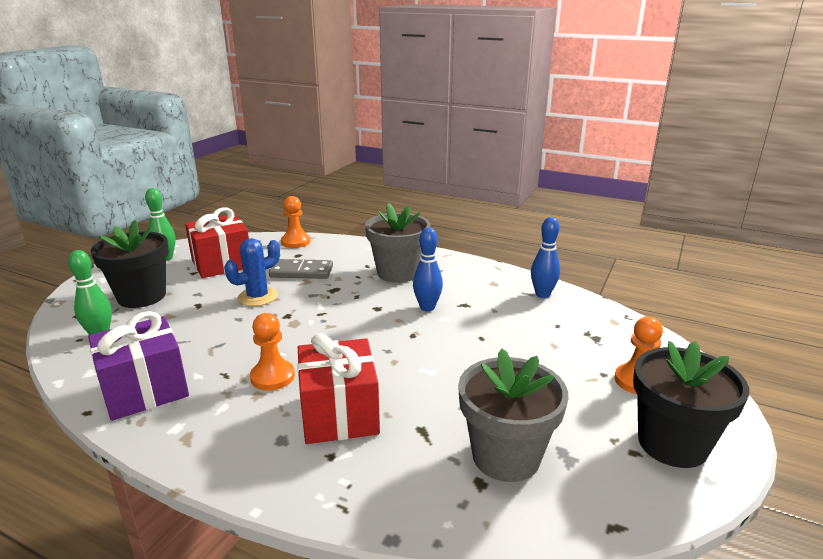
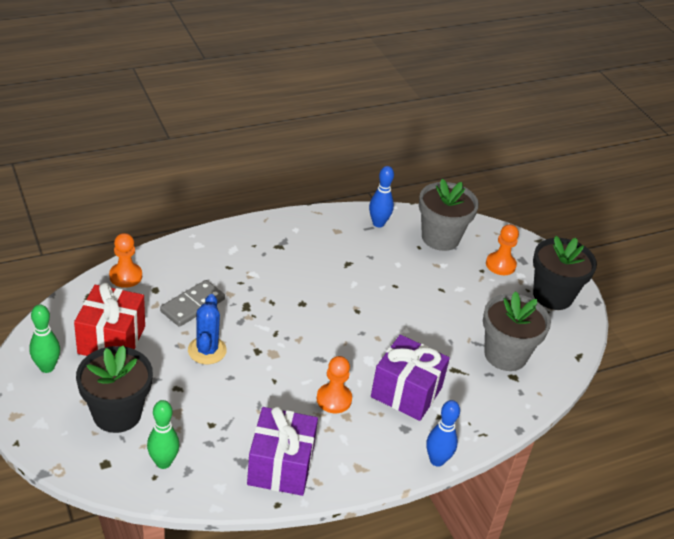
camera: 55 degrees left, 15 degrees up
(339, 414) = (406, 392): red gift -> purple gift
(398, 273) = (262, 260): grey flower pot -> grey flower pot (440, 238)
(427, 307) = (331, 281): blue bowling pin -> blue bowling pin (437, 460)

